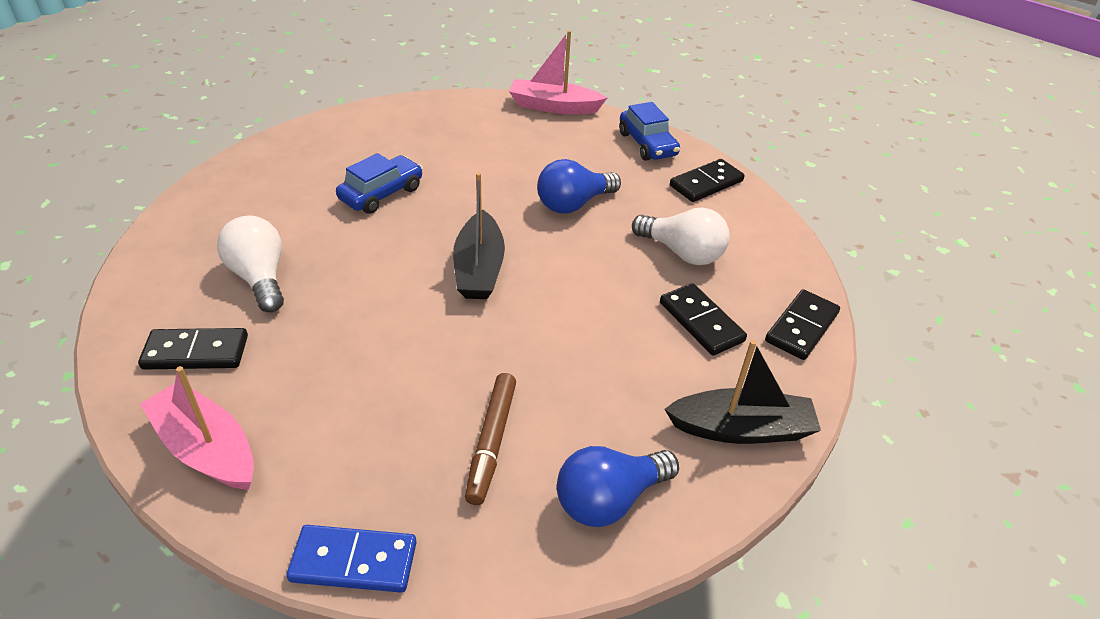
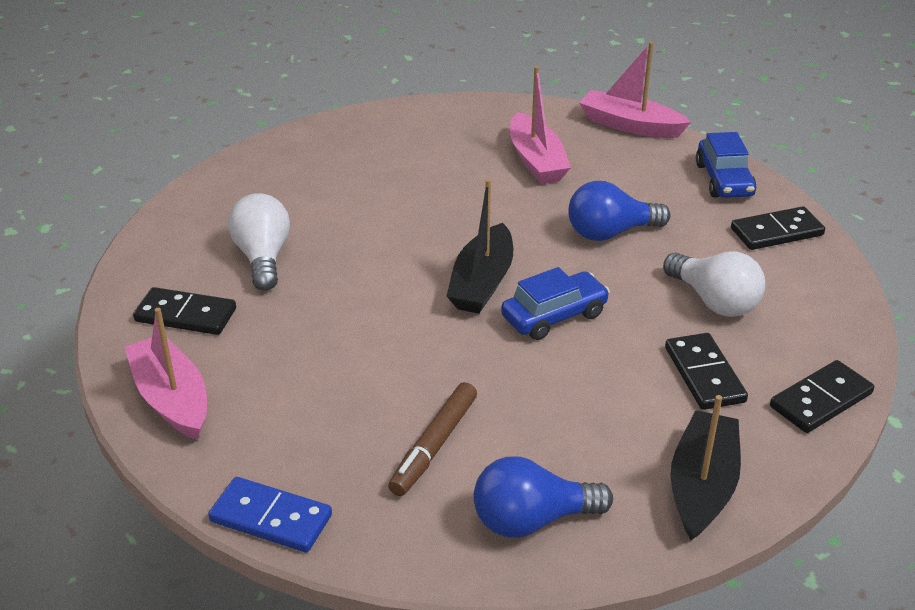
camera: 20 degrees right, 5 degrees down
(381, 194) = (407, 194): blue car -> blue car (554, 316)
(486, 147) = (536, 161): none -> pink boat
(741, 429) = (702, 485): black boat -> black boat turned 90 degrees counterclockwise

